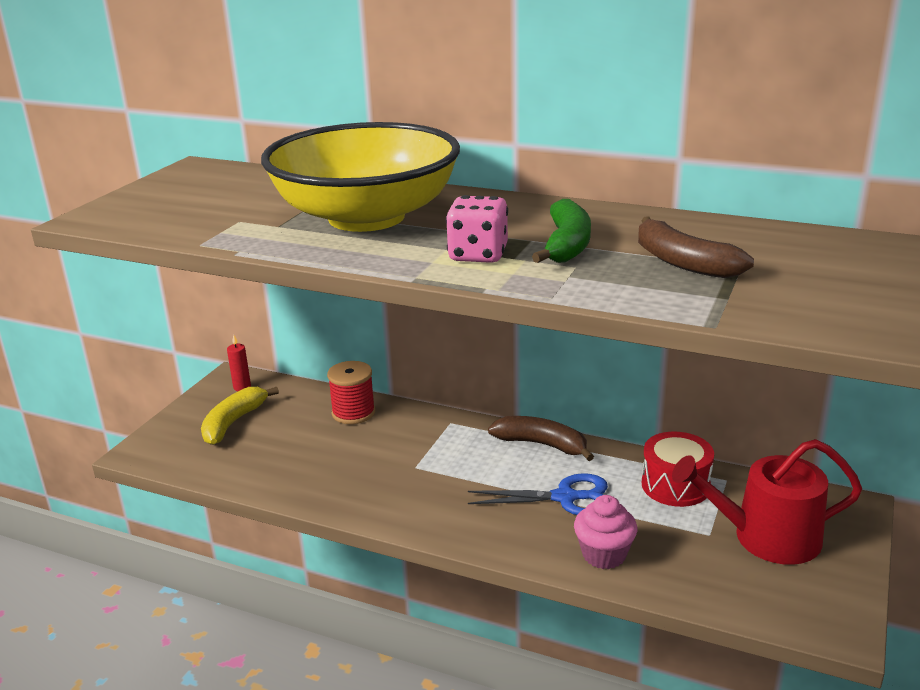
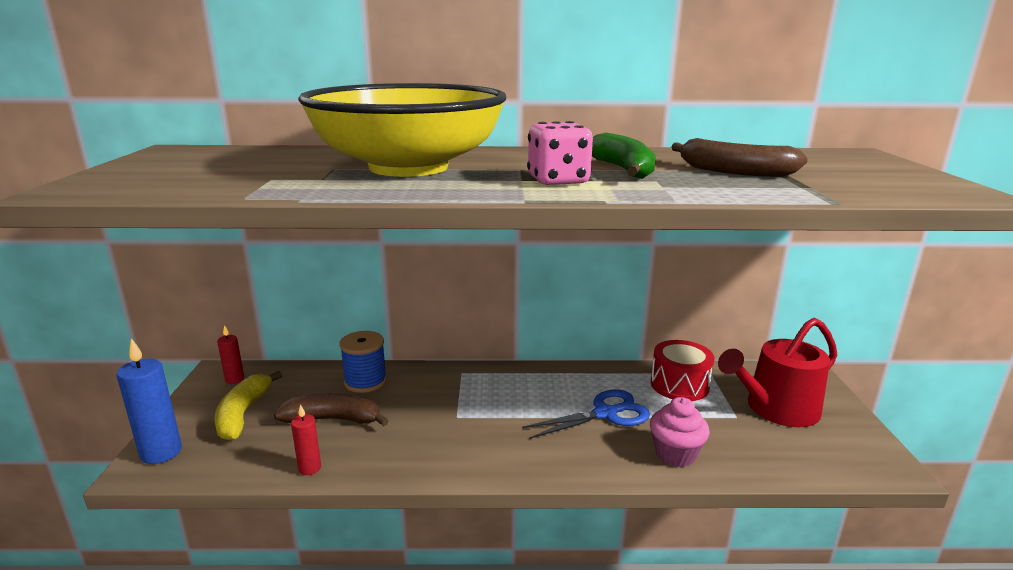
camera: 25 degrees left, 5 degrees down
(157, 443) = (161, 452): none -> blue candle
(262, 484) = (309, 468): none -> red candle
(353, 413) = (365, 381): red spool -> blue spool
(542, 444) = (552, 375): brown banana -> brown banana (333, 419)

